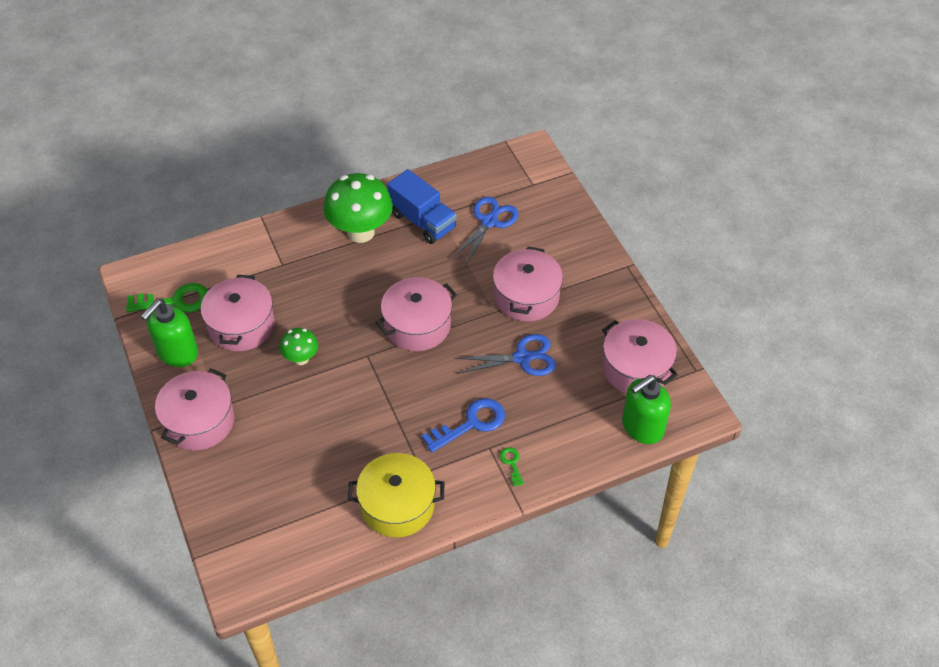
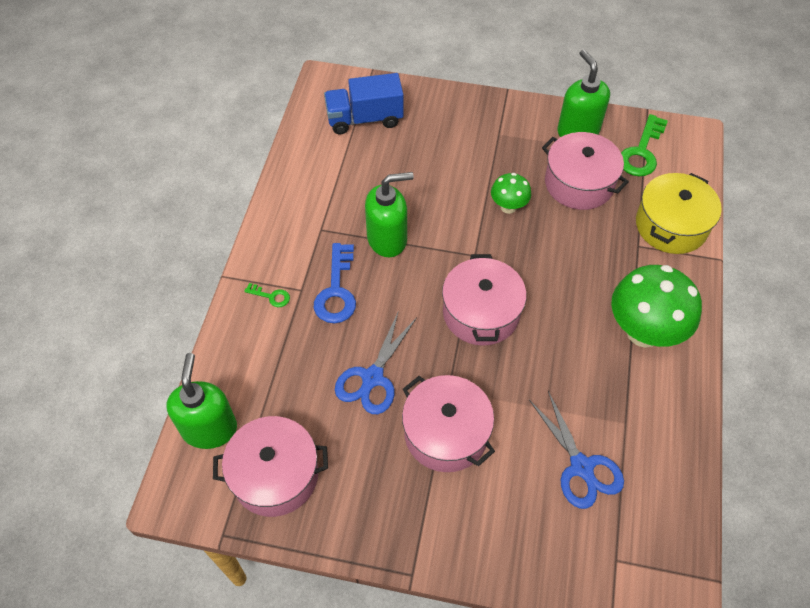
camera: 125 degrees right, 5 degrees up
(199, 421) = (493, 116): pink pot -> none
(395, 420) = (387, 239): none -> green soap dispenser
(397, 505) = (306, 198): yellow pot -> yellow pot (671, 225)
(422, 221) = (625, 399): blue truck -> blue truck (364, 119)

